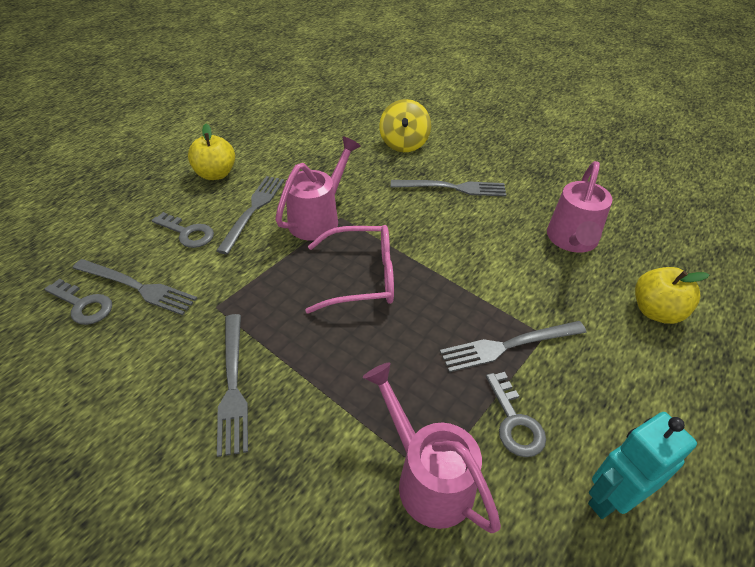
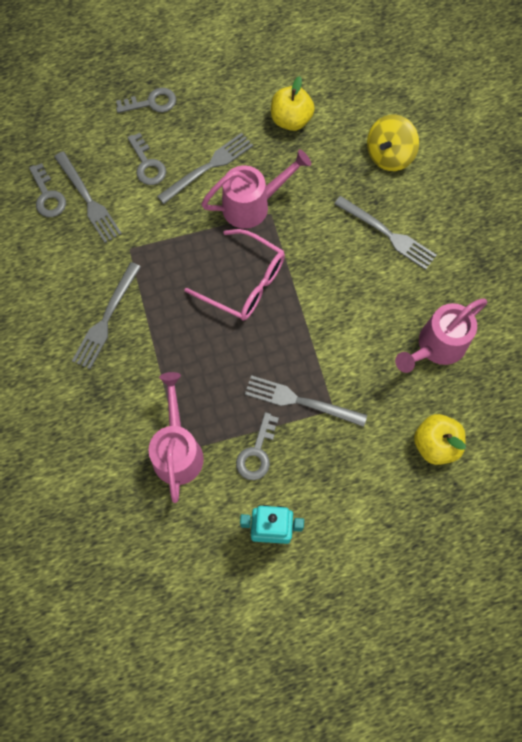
camera: 35 degrees right, 25 degrees up
(161, 189) = (152, 103): none -> grey key
(216, 174) = (203, 107): yellow apple -> yellow apple (291, 120)

